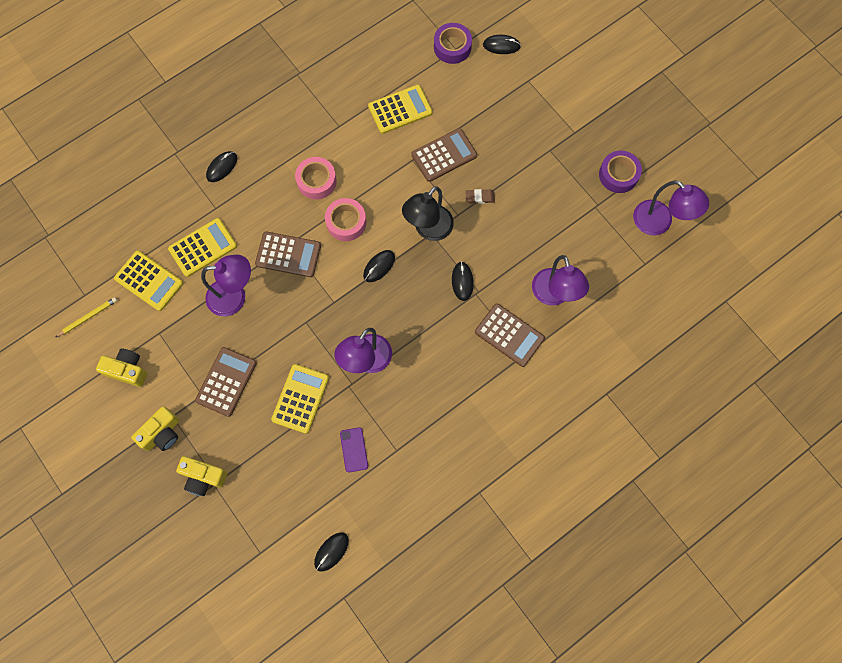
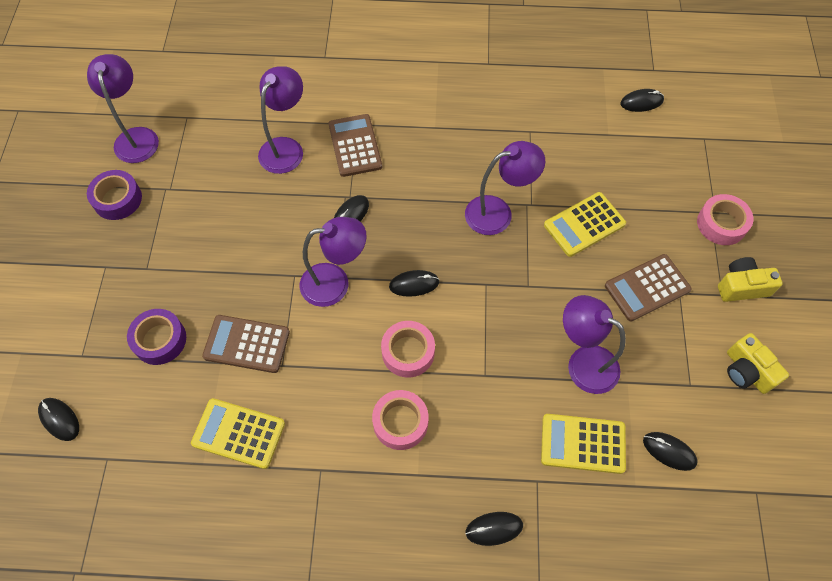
camera: 140 degrees left, 10 degrees down
(88, 317) = (764, 461): yellow pencil -> none
(149, 281) = (669, 451): yellow calculator -> black mouse
(203, 477) = (721, 224): yellow camera -> pink tape
(288, 255) = (495, 364): brown calculator -> none
(354, 449) = (566, 155): purple phone -> none
(428, 229) = (335, 283): black lamp -> purple lamp
(452, 47) = (108, 464): purple tape -> purple tape (159, 340)
(480, 197) = (257, 275): brown eraser -> none

